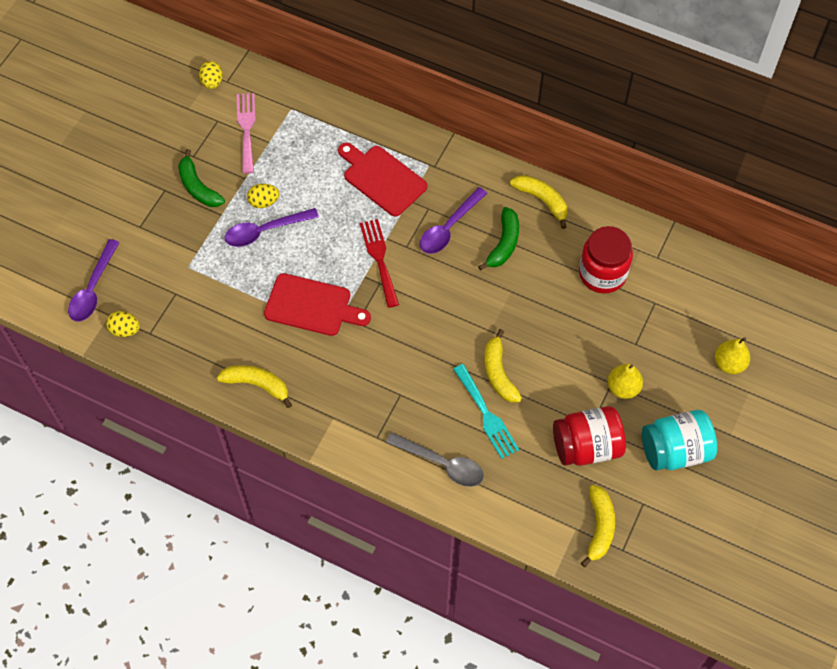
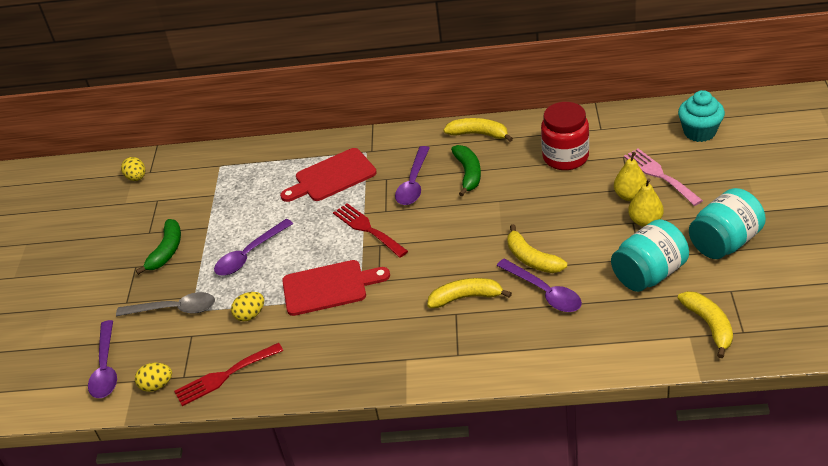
camera: 20 degrees left, 20 degrees down
(182, 351) = (224, 376): none -> red fork
(198, 187) = (167, 251): green banana -> green banana turned 105 degrees counterclockwise
(246, 129) = (187, 194): pink fork -> pink fork (659, 175)
(257, 384) = (315, 368): yellow banana -> yellow banana (466, 297)
(264, 202) = (235, 236): yellow egg -> yellow egg (250, 315)
(382, 179) = (332, 177): red cutting board -> red cutting board turned 45 degrees counterclockwise
(442, 464) = (533, 346): grey spoon -> grey spoon (175, 309)
(486, 415) = (545, 292): turquoise fork -> purple spoon
(586, 446) = (649, 274): red jar -> turquoise jar
(729, 364) = (716, 167): yellow pear -> yellow pear (630, 196)
(744, 313) = (699, 132): none -> turquoise cupcake

